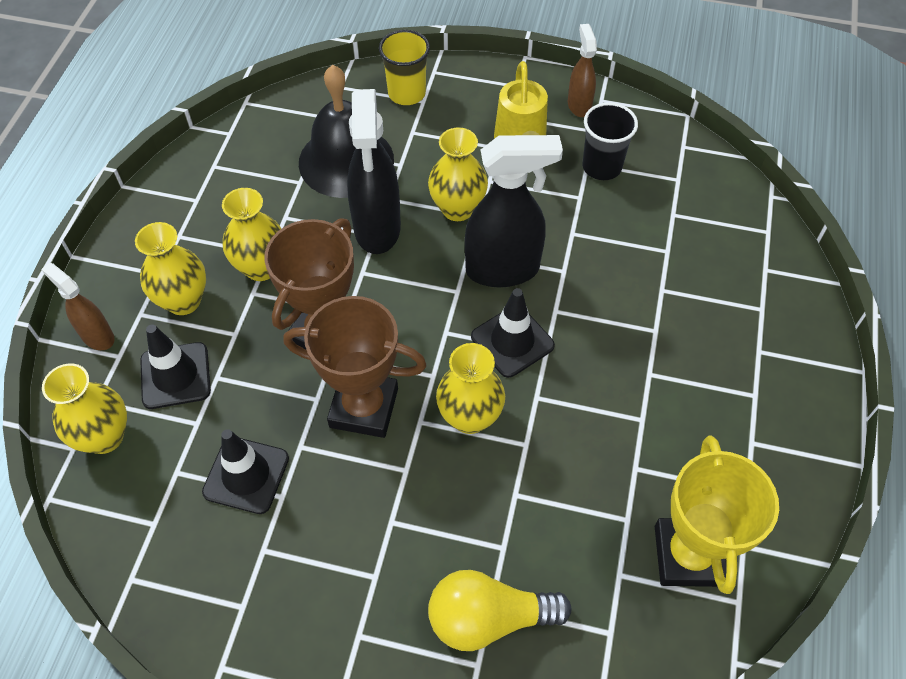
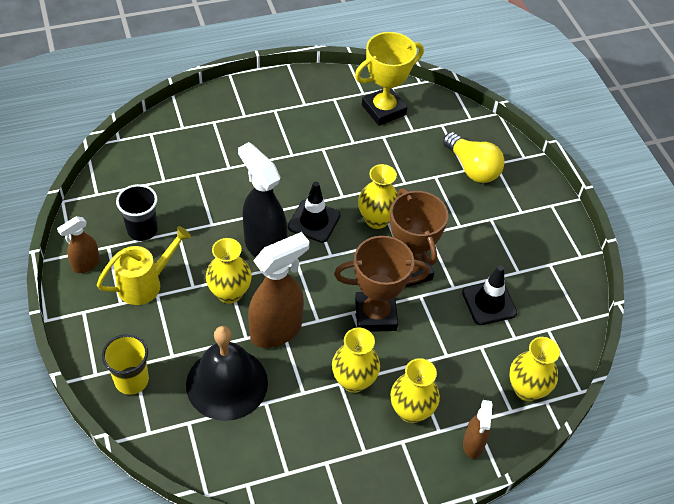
camera: 125 degrees left, 5 degrees down
(175, 376) = (463, 378): black traffic cone -> none
(377, 228) = (276, 330): black spray bottle -> brown spray bottle

